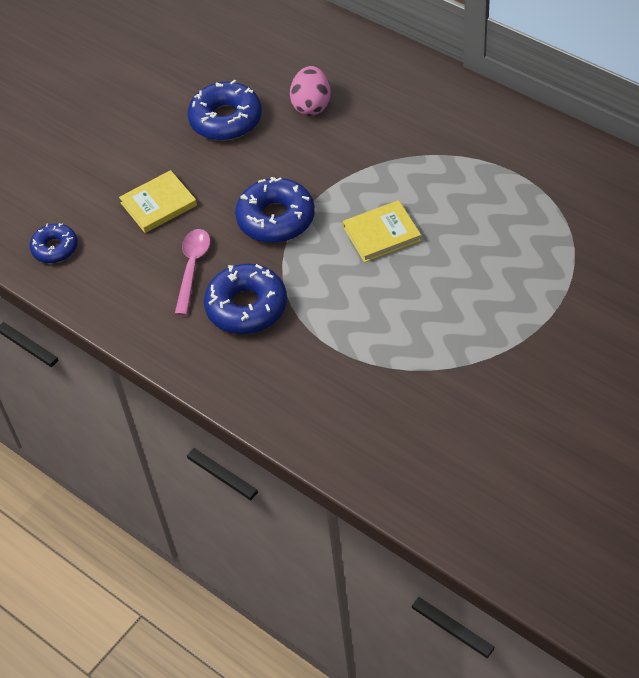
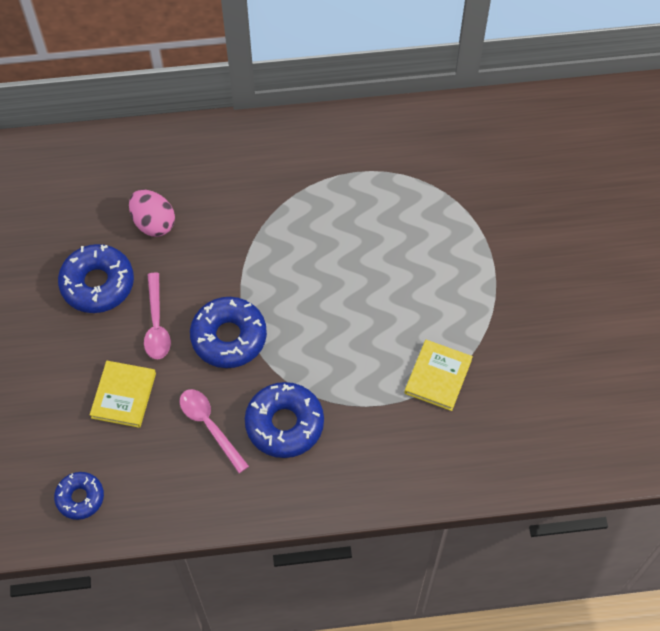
camera: 50 degrees left, 10 degrees up
(235, 174) = (156, 324): none -> pink spoon
(381, 234) = (319, 290): yellow book -> yellow book (438, 376)

